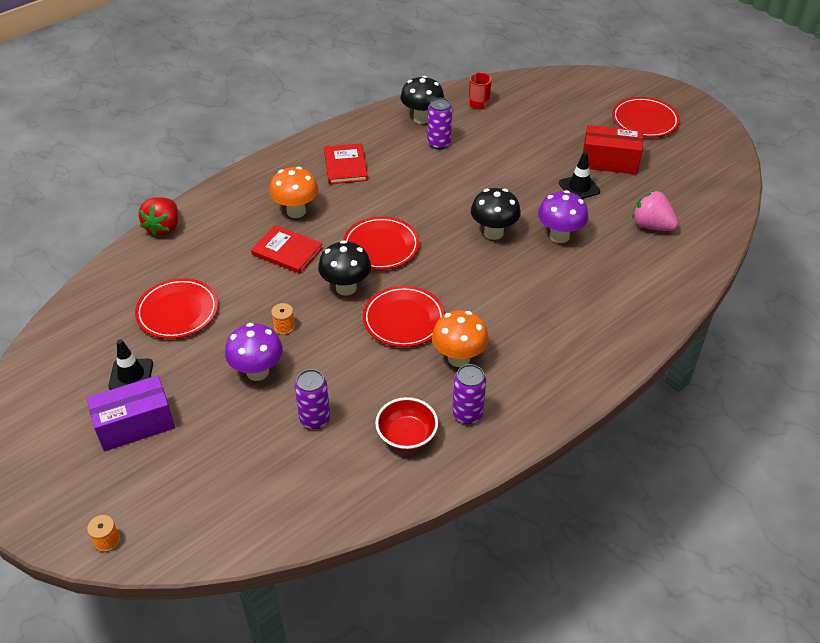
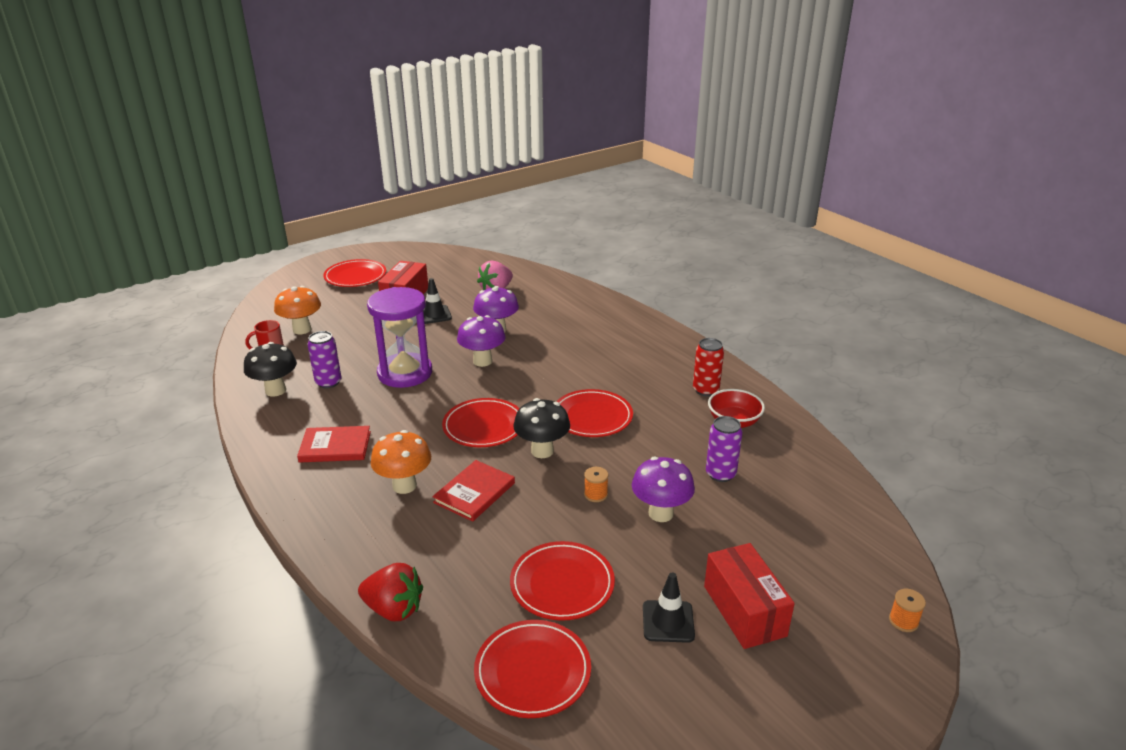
camera: 85 degrees left, 15 degrees down
(97, 302) = (532, 672): none -> red plate
(135, 425) = (744, 610): purple box -> red box
(459, 358) = (642, 390): orange mushroom -> orange mushroom (302, 329)
(462, 185) = (405, 373): none -> purple hourglass
(467, 414) = (705, 390): purple can -> red can
(493, 233) = (482, 361): black mushroom -> purple mushroom

